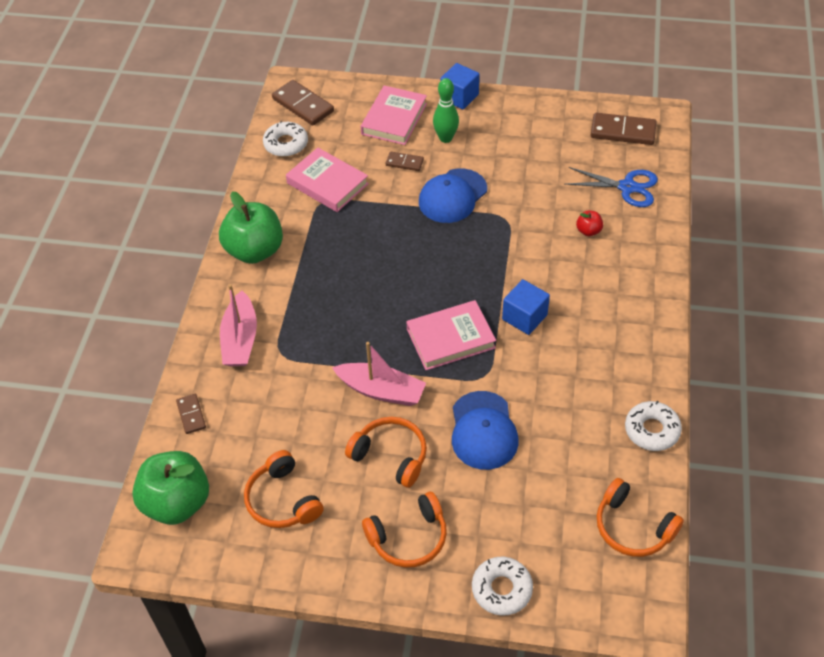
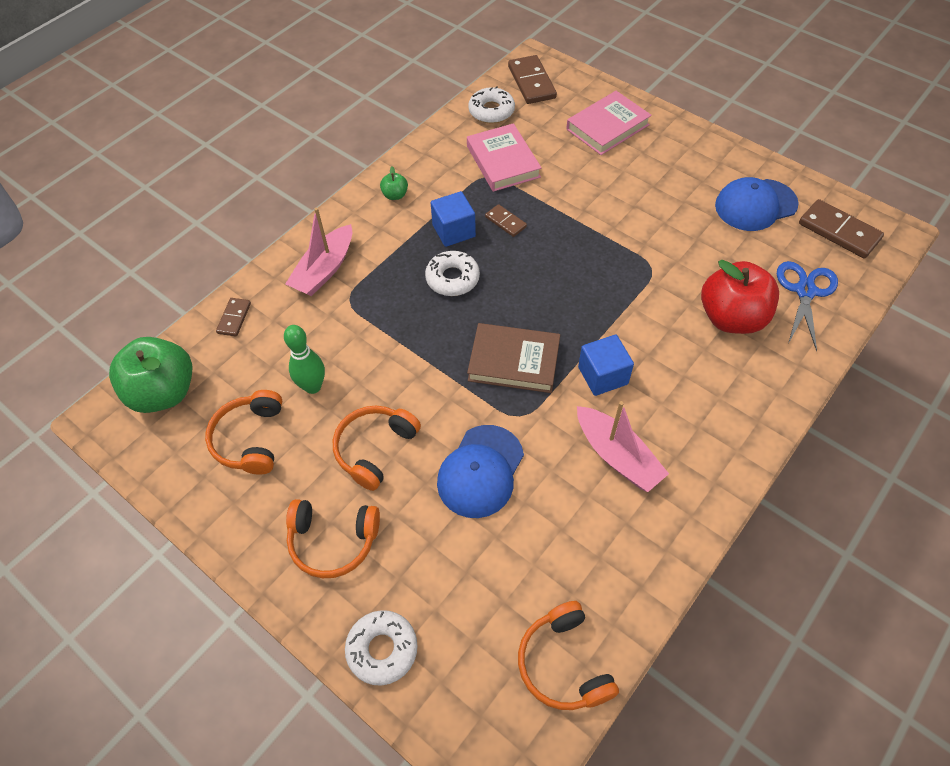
camera: 30 degrees right, 5 degrees up
(255, 251) = (395, 195): green apple -> green apple, size x0.43
(381, 390) = (412, 380): pink boat -> pink boat (617, 456)
(390, 456) = (375, 449): orange headphones -> orange headphones turned 120 degrees counterclockwise
(404, 162) = (589, 171): brown domino -> brown domino (505, 222)
(446, 138) = (645, 164): green bowling pin -> green bowling pin (313, 386)
(450, 338) = (514, 361): pink book -> brown book
(452, 196) = (613, 223): blue cap -> blue cap (755, 205)
(459, 97) = (686, 131): blue cube -> blue cube (454, 231)
(588, 231) = (731, 318): red apple -> red apple, size x2.34
(627, 187) = (805, 291): blue scissors -> blue scissors turned 120 degrees counterclockwise
(652, 430) = (658, 566): white donut -> white donut (452, 278)

